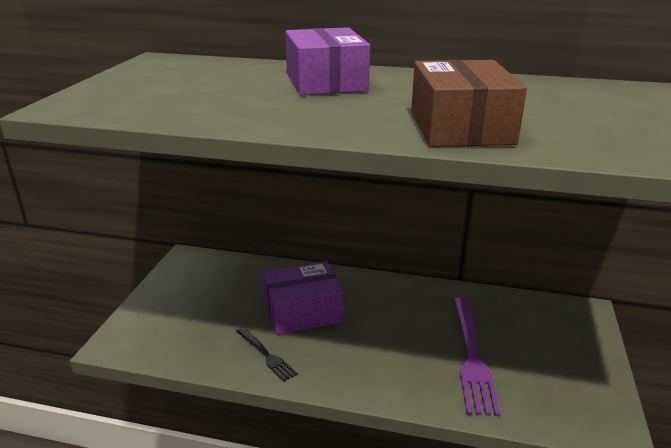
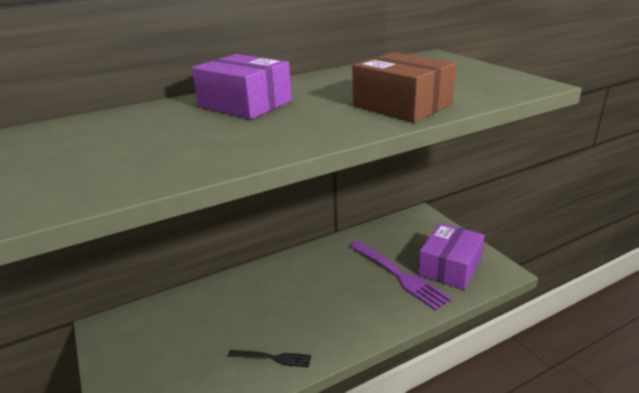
camera: 40 degrees left, 0 degrees up
(303, 311) = (260, 310): purple box -> purple box (449, 267)

